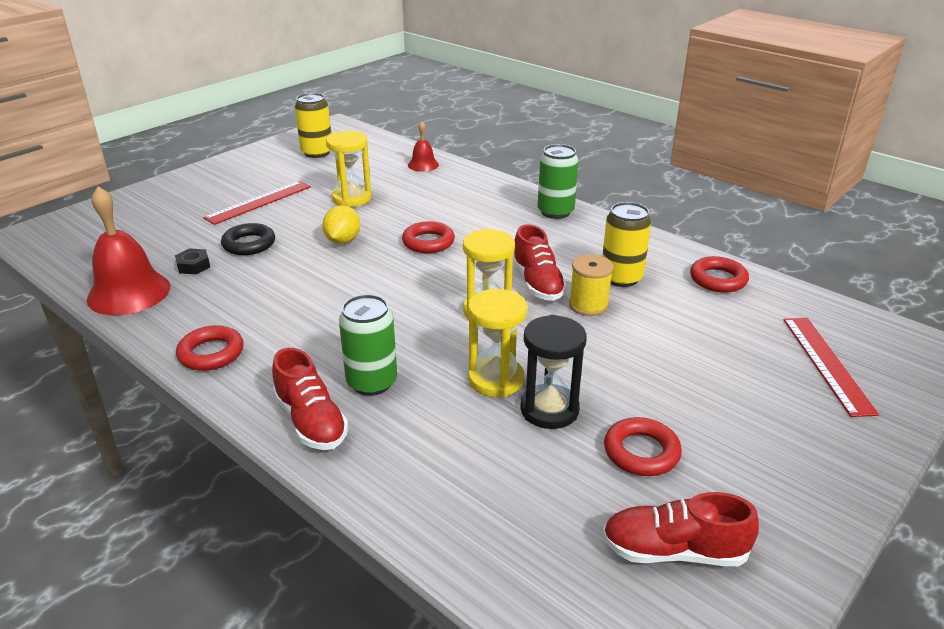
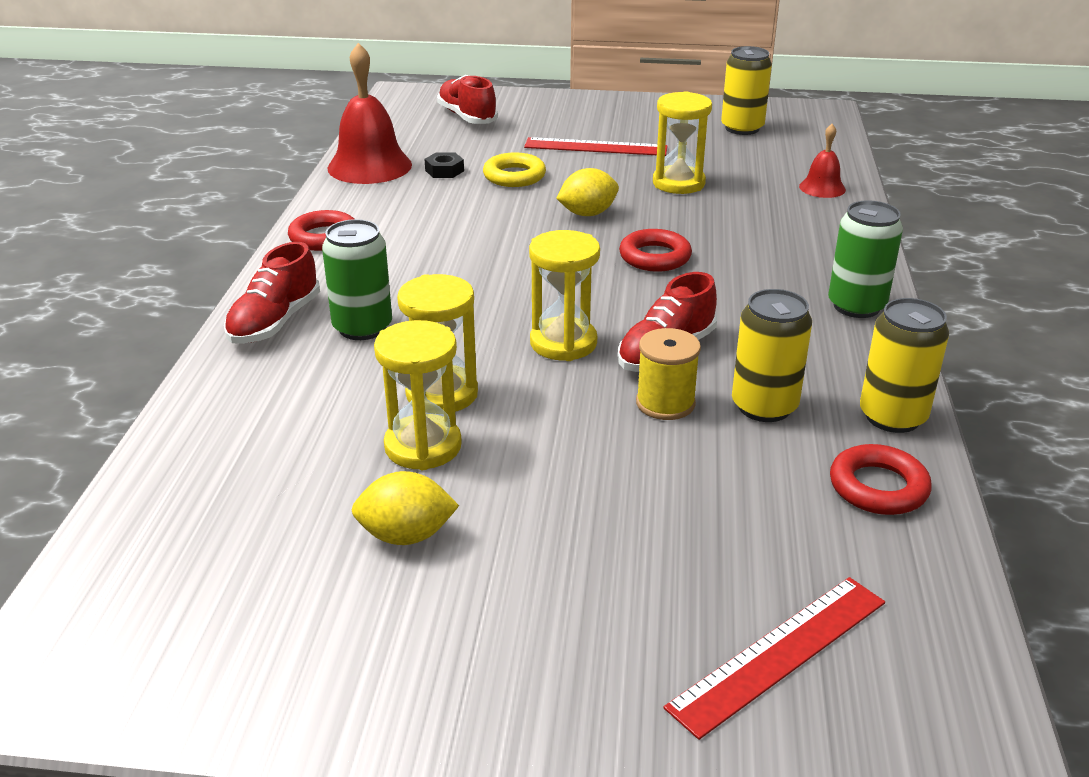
camera: 55 degrees right, 0 degrees up
(249, 244) = (514, 176): black ring -> yellow ring
(549, 409) = (423, 446): black hourglass -> yellow hourglass
(641, 452) = (406, 535): red ring -> yellow lemon
(663, 249) = (892, 417): none -> yellow can
(673, 551) = (253, 610): red shoe -> red shoe (467, 117)

